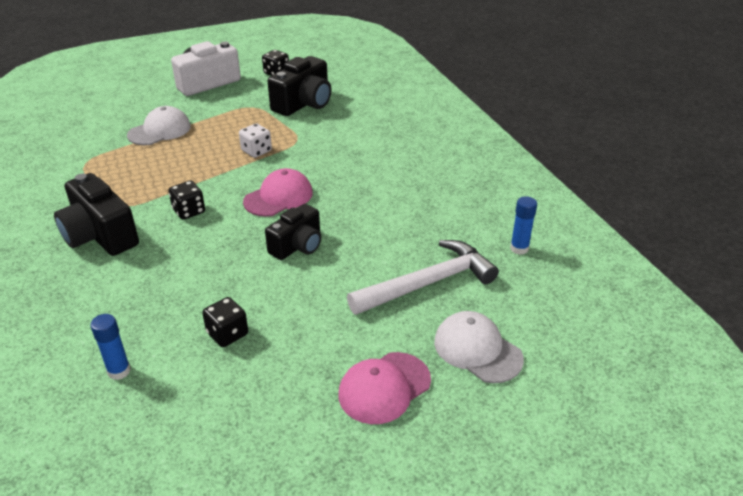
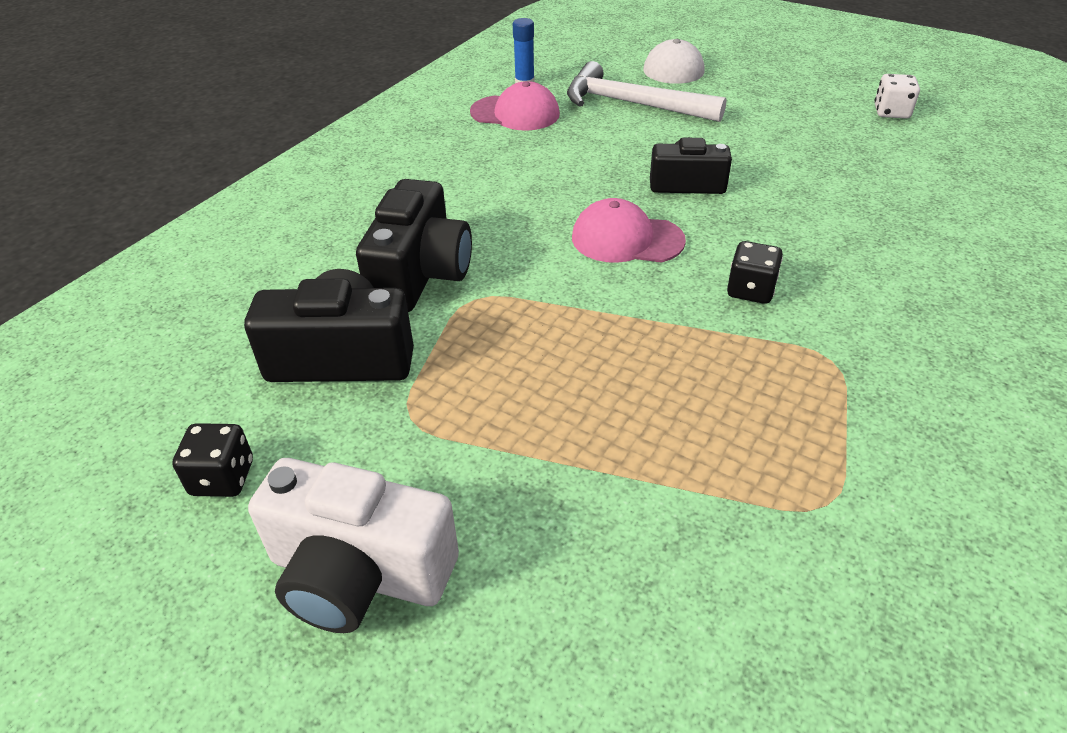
camera: 125 degrees left, 5 degrees up
(100, 235) = (898, 331): black camera -> black camera (420, 274)
(119, 371) = (968, 187): blue glue stick -> none
(160, 131) = (622, 485): white cap -> none
(227, 334) = (843, 161): black dice -> none
(256, 151) = (549, 319): white dice -> white dice (891, 112)
(384, 388) = (765, 82): pink cap -> pink cap (515, 113)

